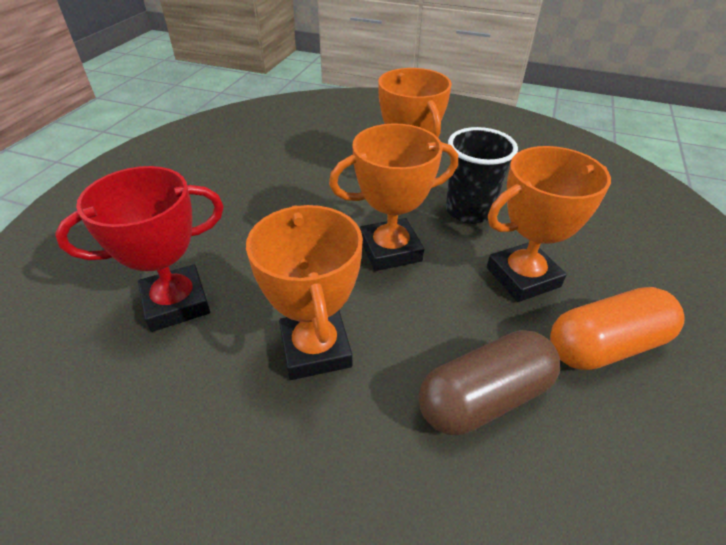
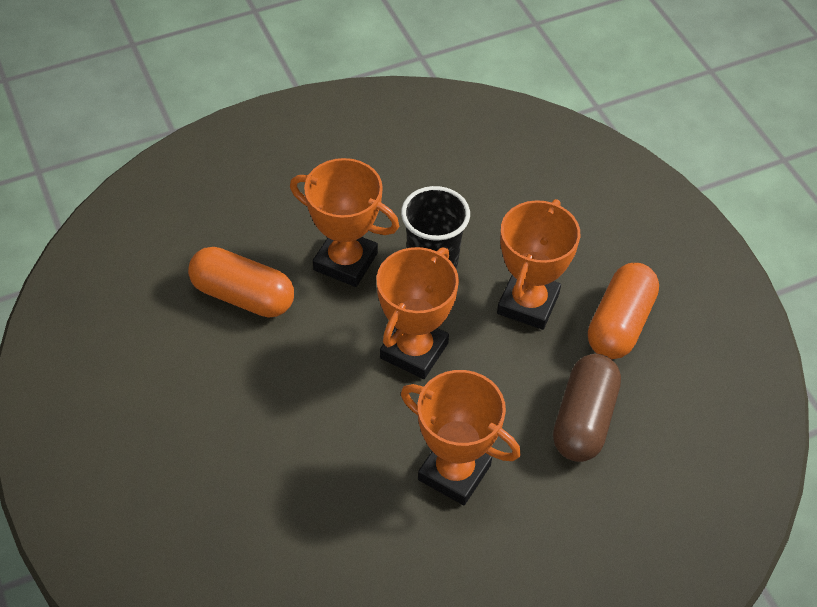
camera: 45 degrees left, 10 degrees up
(176, 303) = (315, 523): red trophy -> none
(320, 161) = (243, 295): none -> orange capsule

